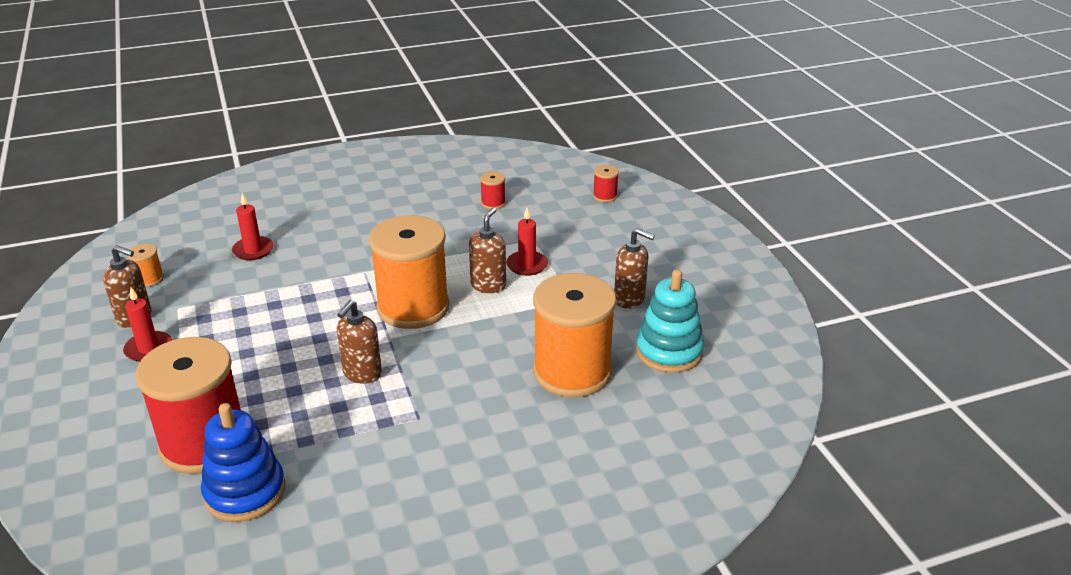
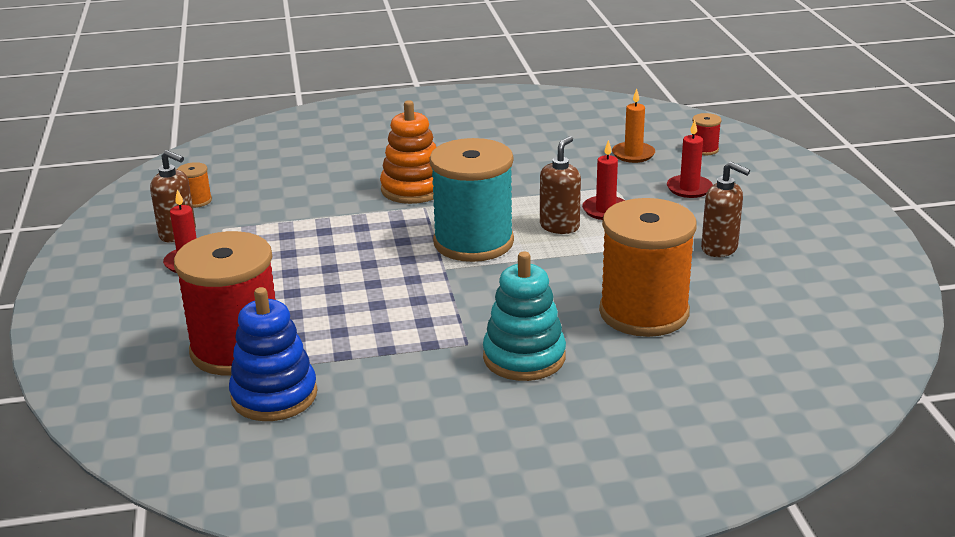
camera: 10 degrees right, 5 degrees down
(253, 250) = (307, 181): red candle -> red candle (689, 188)
(352, 253) = (413, 189): none -> orange stacking toy
(362, 374) = (410, 299): brown soap dispenser -> none
(413, 307) = (473, 242): orange spool -> turquoise spool
(493, 203) = (575, 150): red spool -> none
(544, 205) = (633, 154): none -> orange candle
(669, 351) = (759, 301): turquoise stacking toy -> turquoise stacking toy (524, 357)

